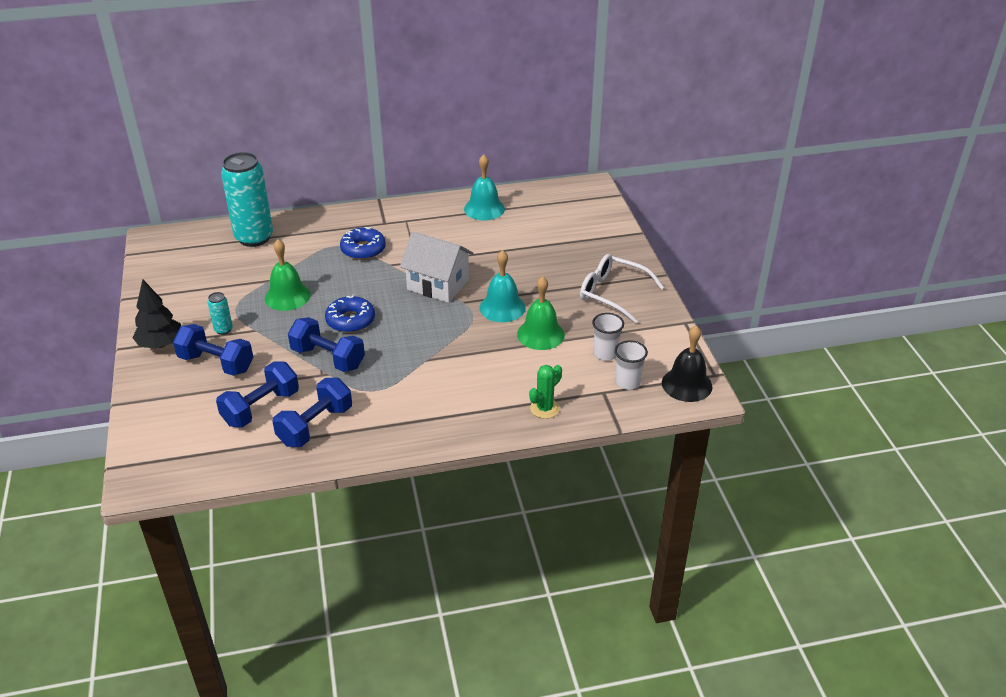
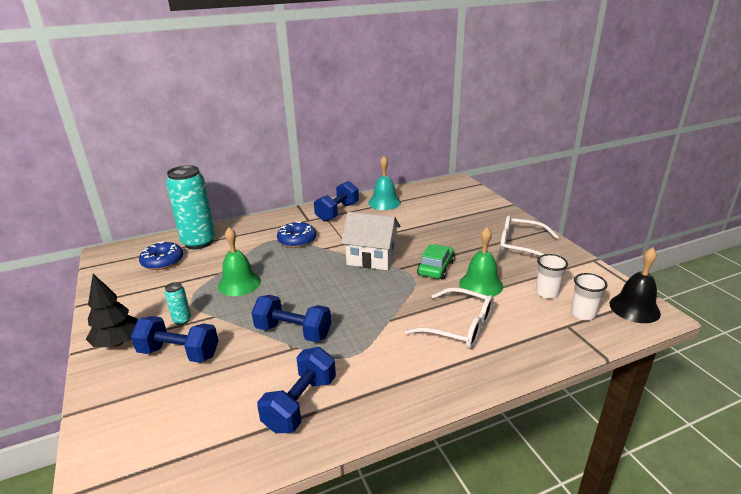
camera: 10 degrees left, 10 degrees down
(261, 408) = (236, 393): blue dumbbell -> blue dumbbell (337, 212)
(350, 320) = (304, 296): blue donut -> blue donut (162, 261)
(493, 377) = (459, 327): none -> white glasses
(502, 307) = (435, 268): turquoise bell -> green car
(544, 408) = (524, 349): green cactus -> none

